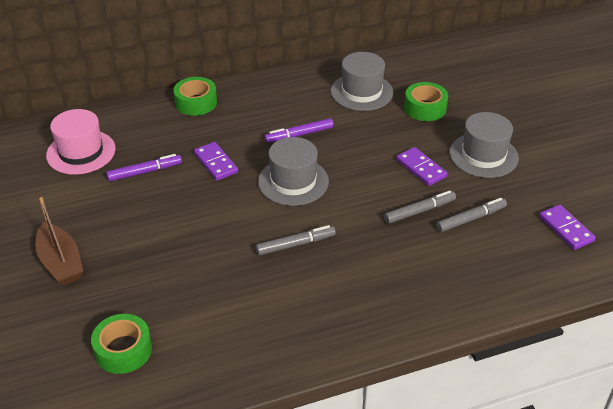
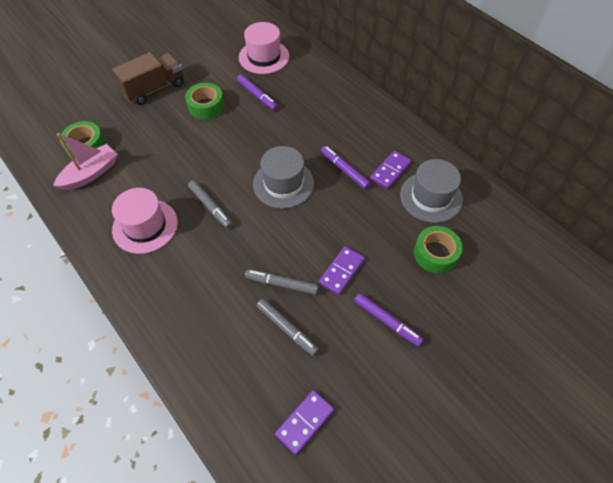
camera: 70 degrees right, 15 degrees up
(61, 262) = (154, 89): brown boat -> brown truck
(179, 350) = (91, 173): none -> pink boat
(196, 102) = (351, 94): green tape -> green tape (206, 106)
(216, 163) = (284, 130): purple domino -> purple domino (390, 171)
(295, 306) = (145, 226): none -> pink hat
(419, 211) = (282, 284): grey marker -> grey marker turned 150 degrees clockwise
(483, 155) = (387, 321): grey hat -> purple marker

